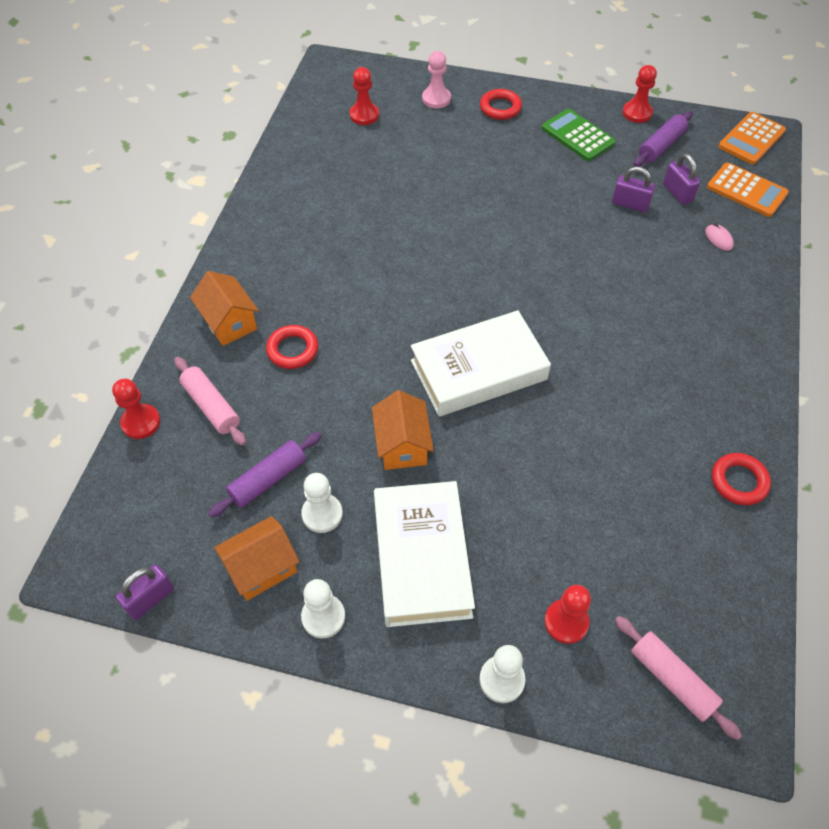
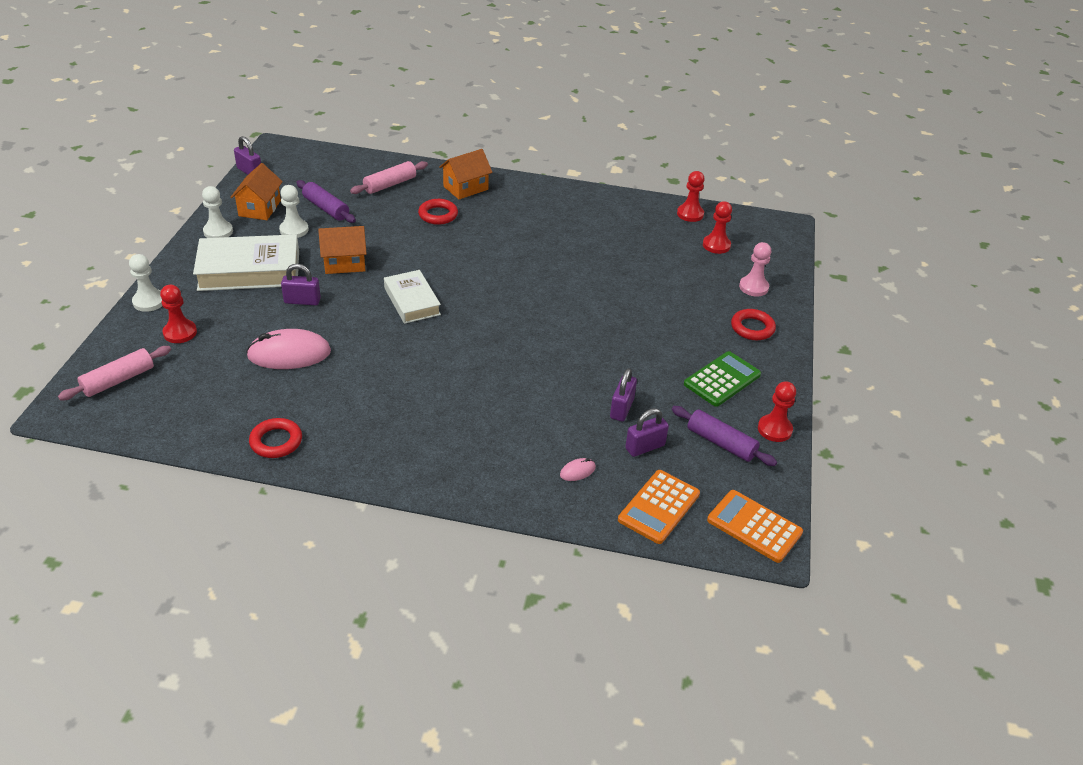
camera: 85 degrees right, 15 degrees down
(141, 422) = (380, 160): red pawn -> red pawn (690, 214)
(262, 568) = (259, 208): orange house -> orange house turned 45 degrees clockwise
(478, 370) = (412, 301): white book -> white book, size x0.62
(486, 485) = (302, 301): none -> purple padlock
(591, 487) = (289, 354): none -> pink mouse

